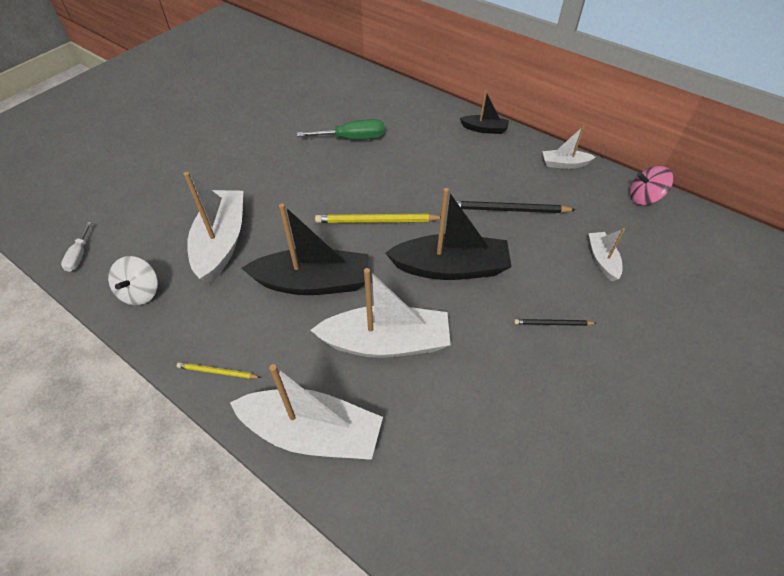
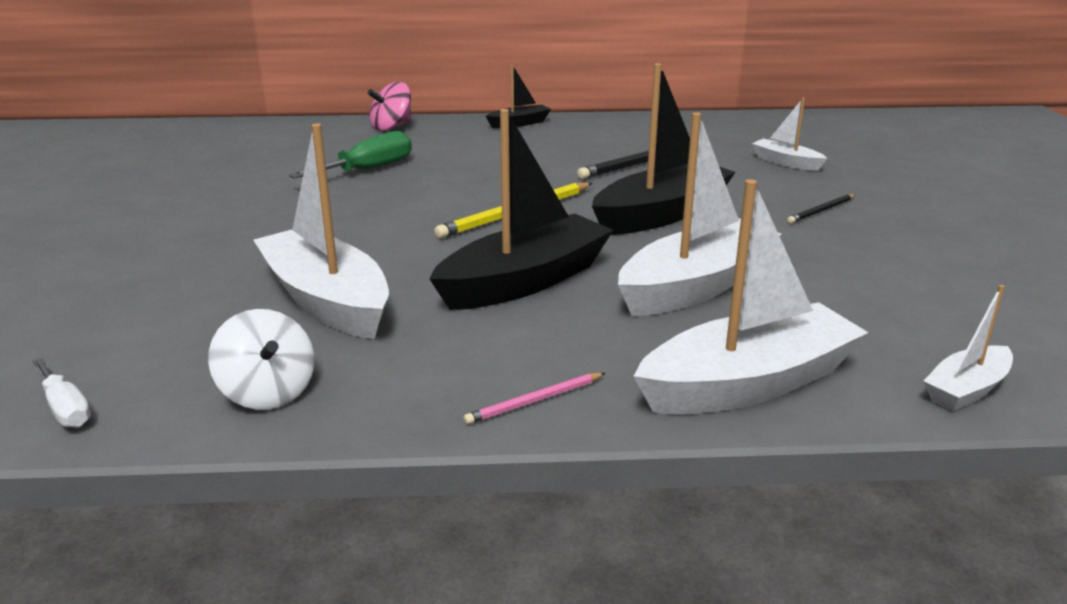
camera: 40 degrees left, 25 degrees down
(217, 372) = (534, 401): yellow pencil -> pink pencil
(564, 164) = (642, 122): white boat -> white boat (966, 389)
(644, 198) = (749, 120): pink spinning top -> pink spinning top (391, 127)

